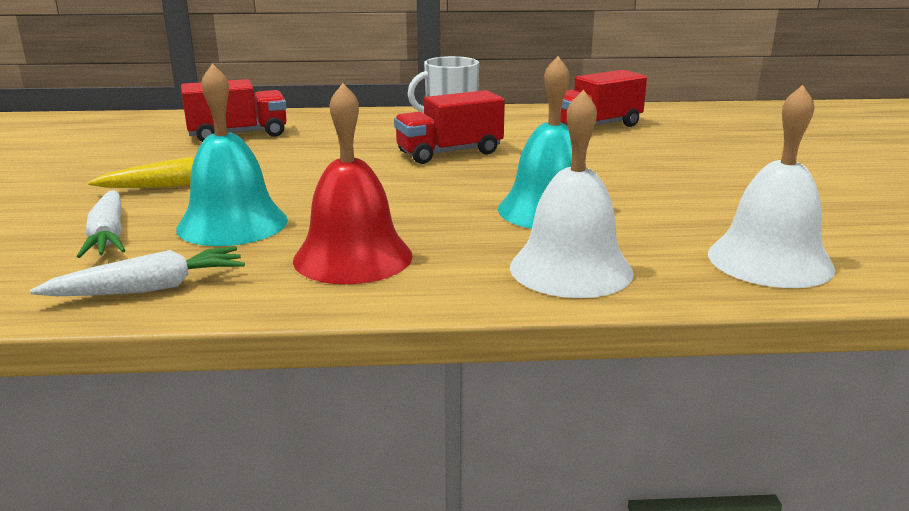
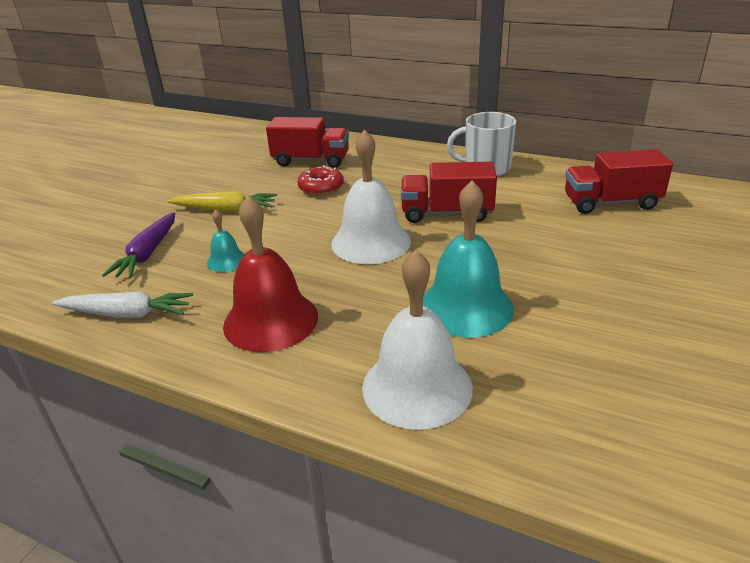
camera: 30 degrees right, 10 degrees up
(108, 236) = (148, 253): white carrot -> purple carrot
(232, 224) = (226, 260): turquoise bell -> turquoise bell, size x0.48
(279, 153) = (321, 187): none -> red donut
(770, 260) = (613, 437): white bell -> white bell (371, 242)

